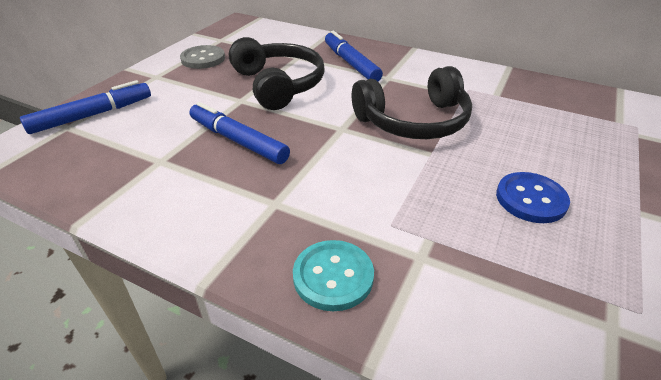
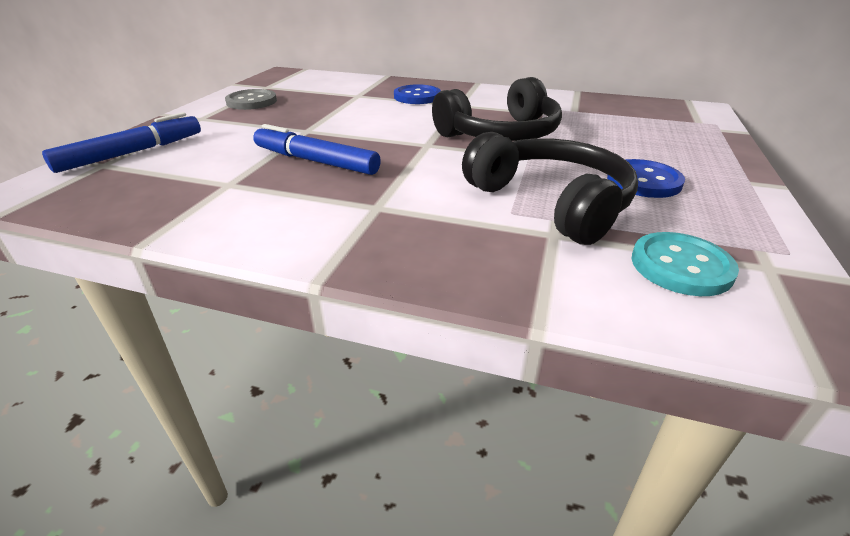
camera: 10 degrees left, 5 degrees down
(278, 85) = (345, 116): black headphones -> black headphones (551, 202)
(333, 276) = (466, 258): turquoise button -> turquoise button (681, 266)
(351, 63) = (417, 97): blue marker -> blue button

